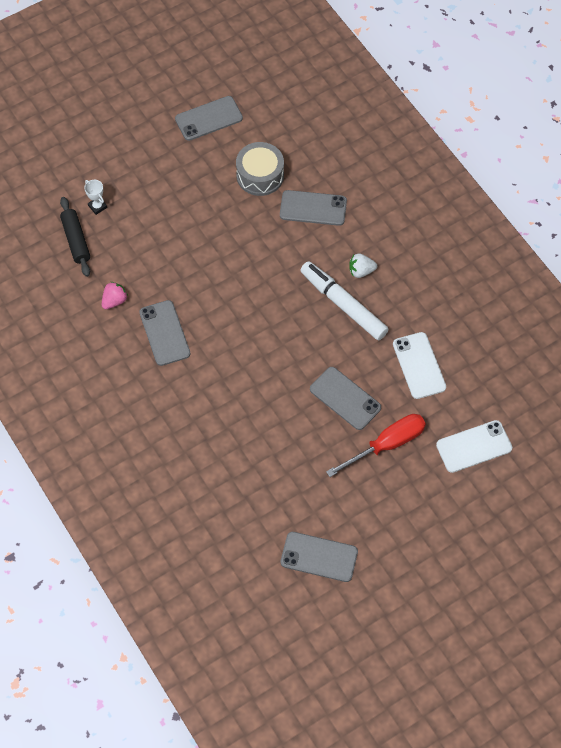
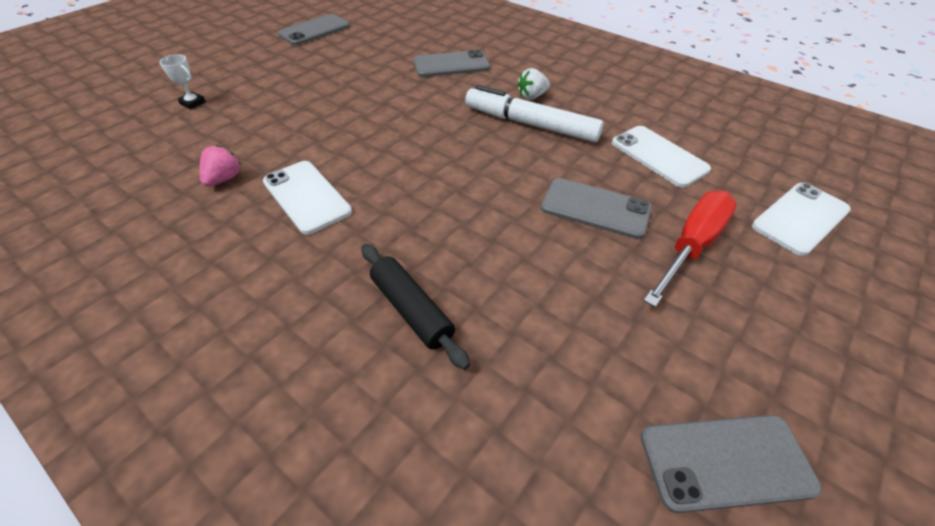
camera: 20 degrees left, 15 degrees down
(76, 240) = (163, 134): black rolling pin -> black rolling pin (411, 310)
(165, 333) = (307, 196): grey phone -> white phone
(260, 175) = (383, 54): grey drum -> none

